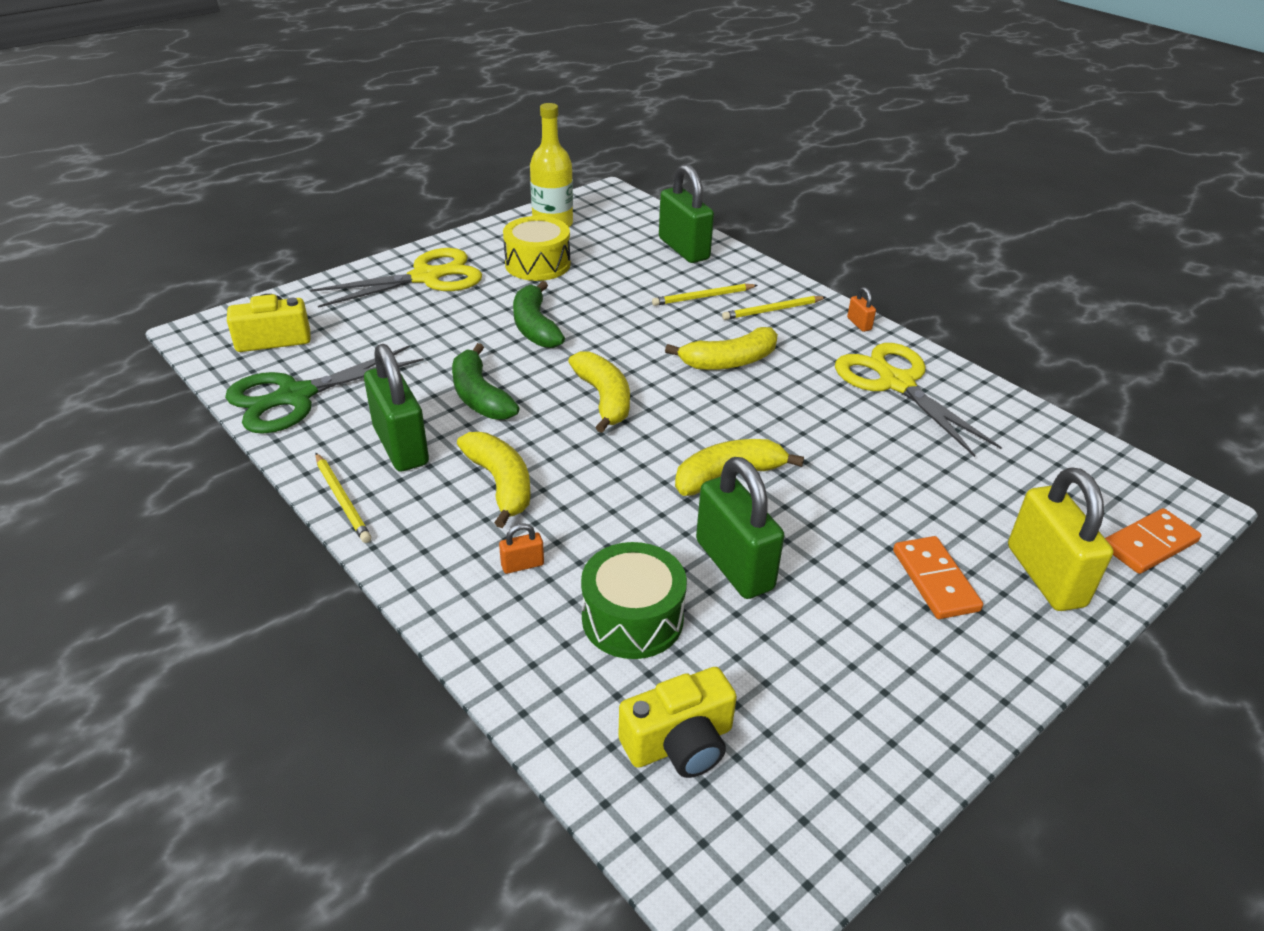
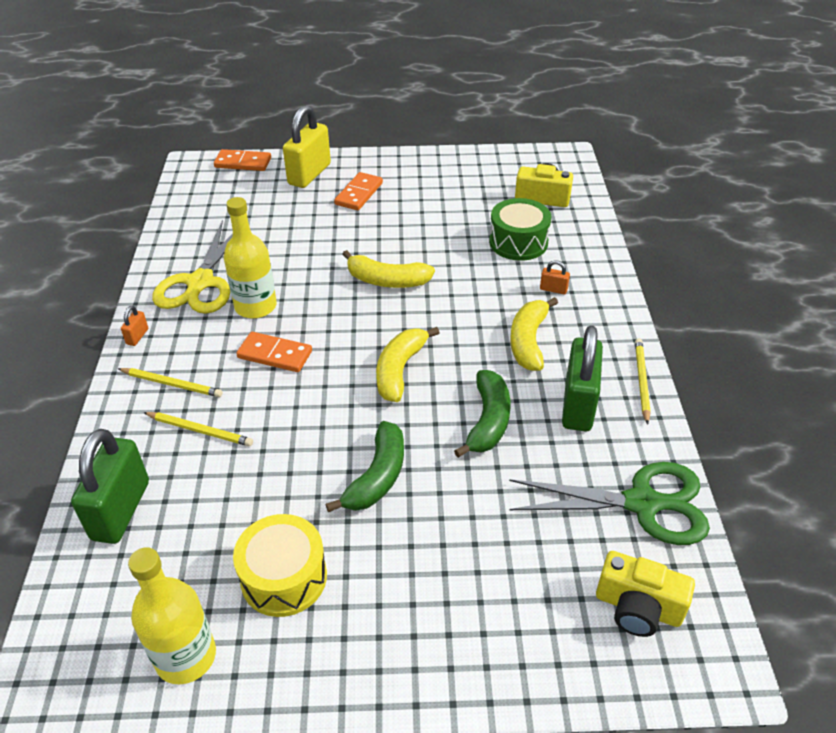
camera: 140 degrees left, 5 degrees up
(426, 277) = (419, 628): yellow scissors -> none
(729, 361) = (274, 355): yellow banana -> orange domino
(734, 565) = (442, 240): green padlock -> none
(811, 388) = (255, 306): none -> yellow bottle

